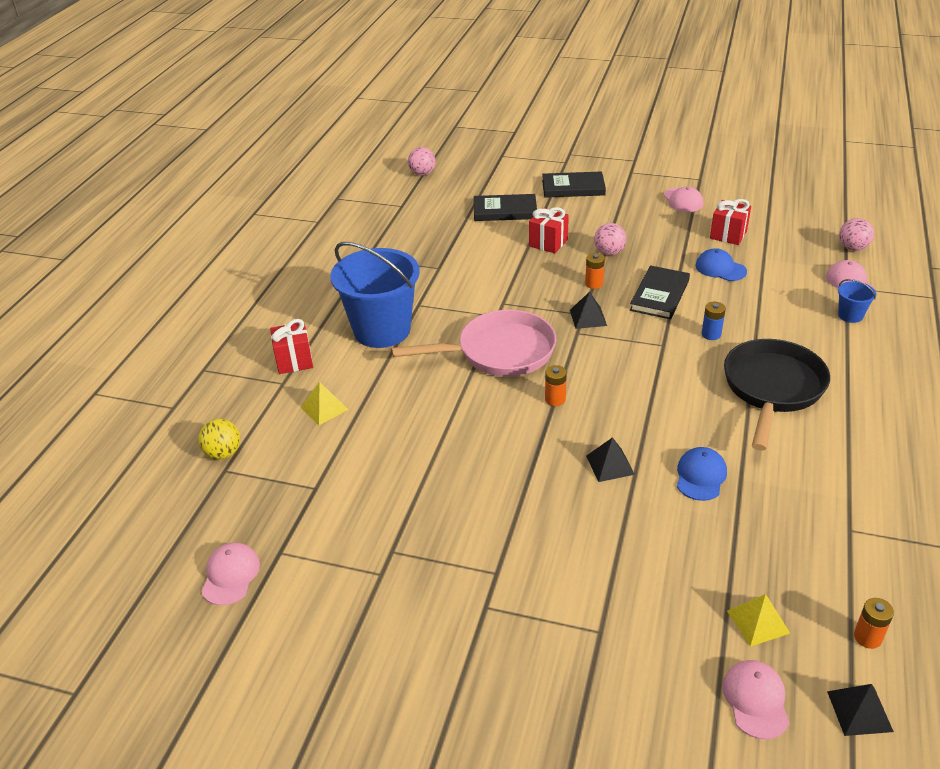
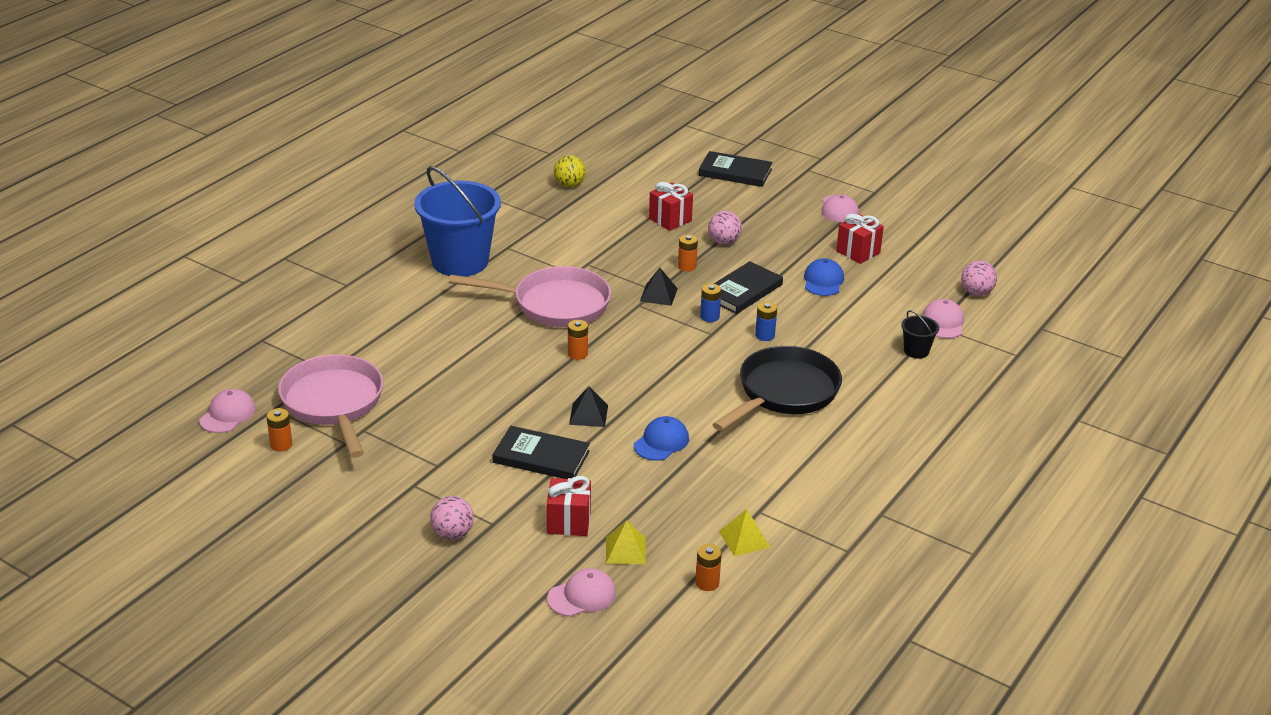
camera: 15 degrees right, 5 degrees down
(223, 453) = (267, 327): yellow ball -> yellow ball (569, 185)
(294, 361) = (367, 269): red gift -> red gift (569, 522)
(311, 598) = (281, 445): none -> orange battery
(324, 408) = (371, 313): yellow pyramid -> yellow pyramid (744, 539)
(342, 527) = (334, 404): none -> pink pan
(422, 173) = (591, 126): pink ball -> pink ball (452, 534)
(505, 211) = (649, 180): black book -> black book (541, 457)
(649, 328) = (709, 317): none -> blue battery
(720, 268) = (823, 281): blue cap -> blue cap turned 45 degrees clockwise
(755, 700) = (582, 596): pink cap -> pink cap turned 45 degrees clockwise
(850, 315) = (916, 351): blue bucket -> black bucket
(859, 711) = (658, 624): black pyramid -> none

